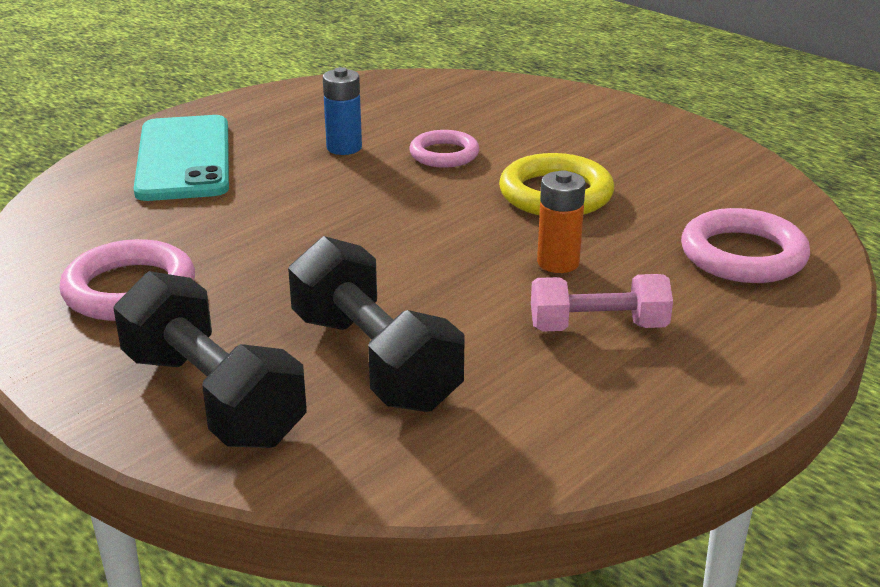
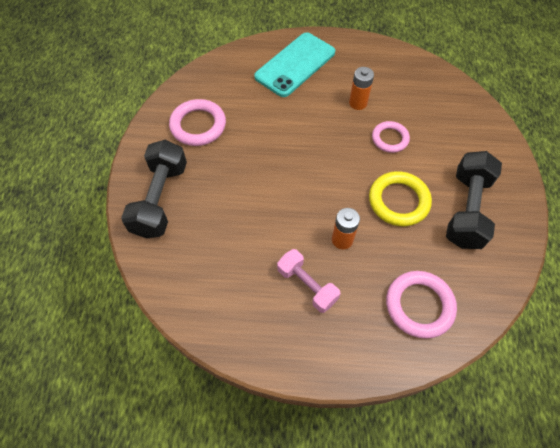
camera: 50 degrees right, 30 degrees up
(344, 148) = (358, 103): blue battery -> orange battery
(374, 361) = (219, 228): black dumbbell -> black dumbbell (466, 210)

